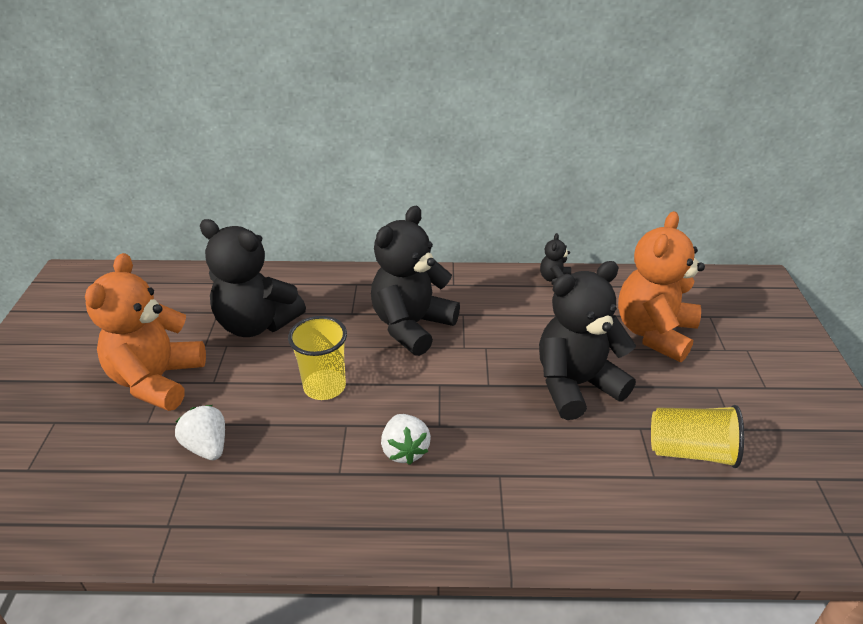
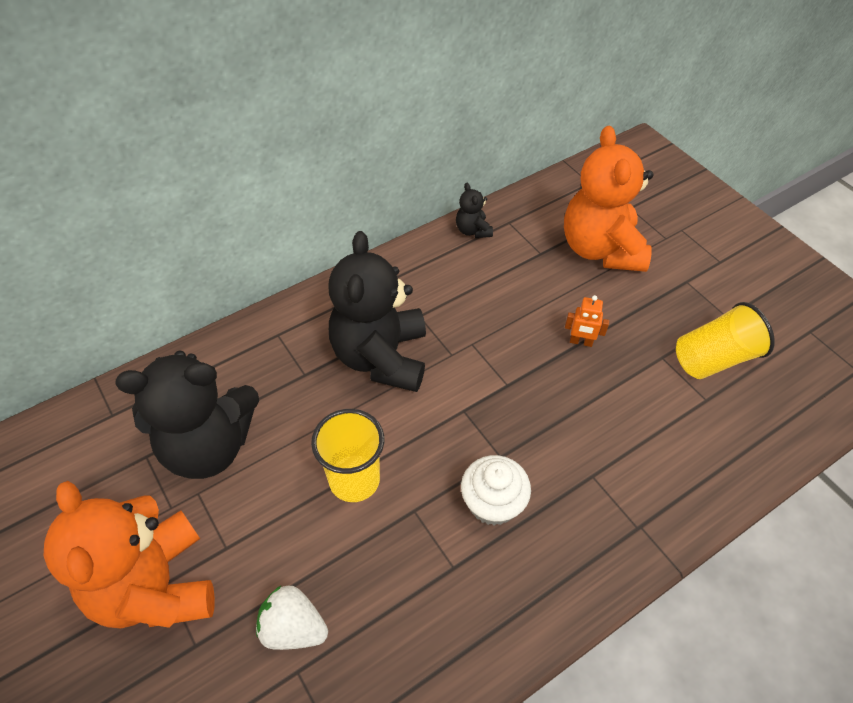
camera: 35 degrees left, 15 degrees up
(405, 450) = (492, 503): white strawberry -> white cupcake
(576, 385) = (581, 342): black teddy bear -> orange robot

